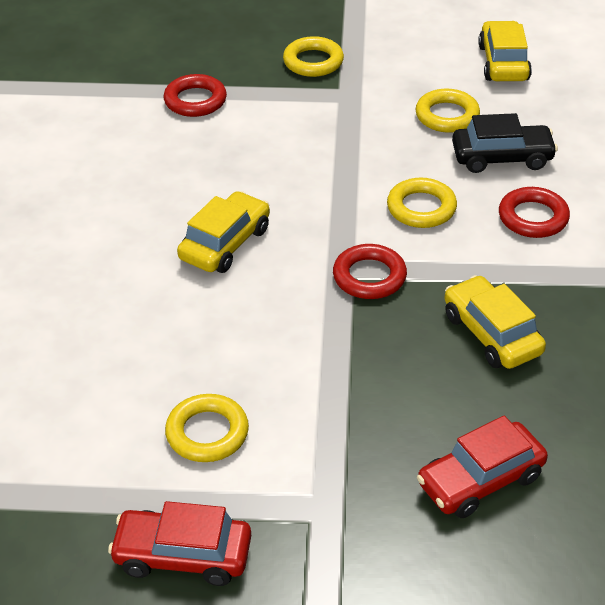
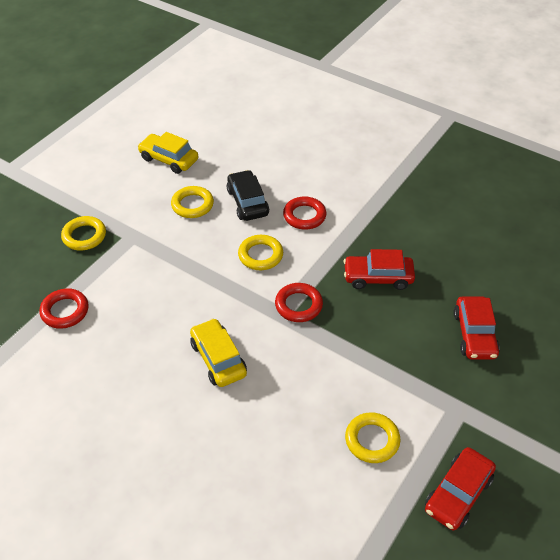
camera: 60 degrees left, 5 degrees up
(491, 334) = (378, 277): yellow car -> red car
(502, 157) = (247, 202): black car -> black car turned 45 degrees counterclockwise

